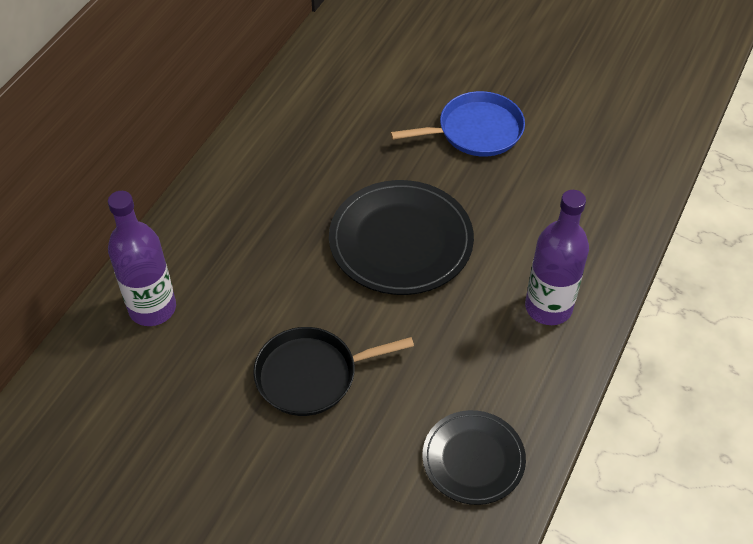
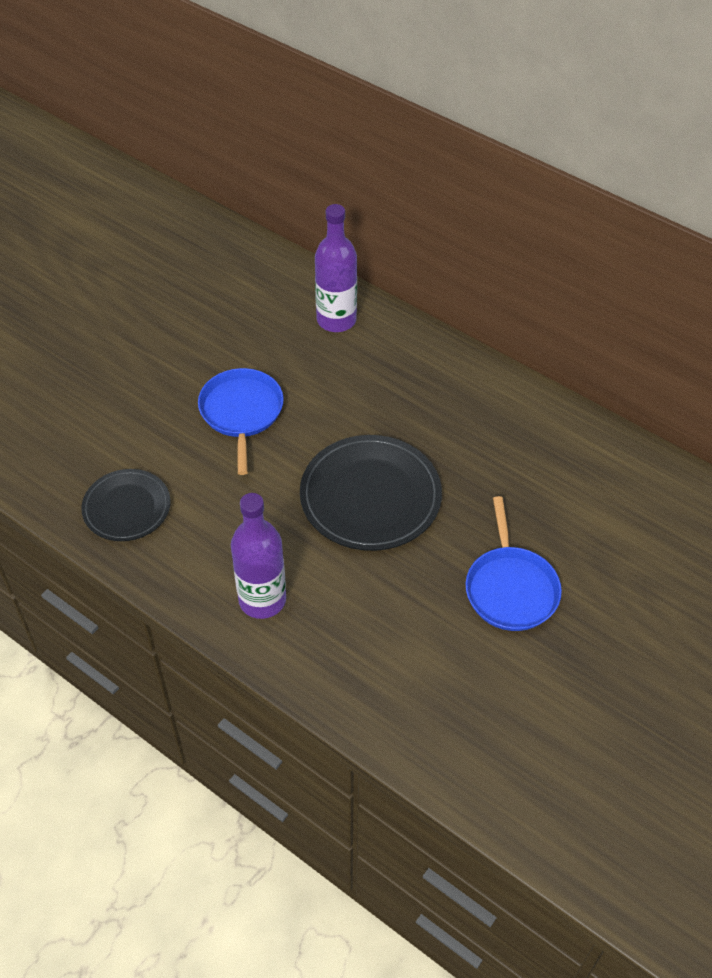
camera: 100 degrees right, 0 degrees up
(311, 375) = (241, 412): black pan -> blue pan

